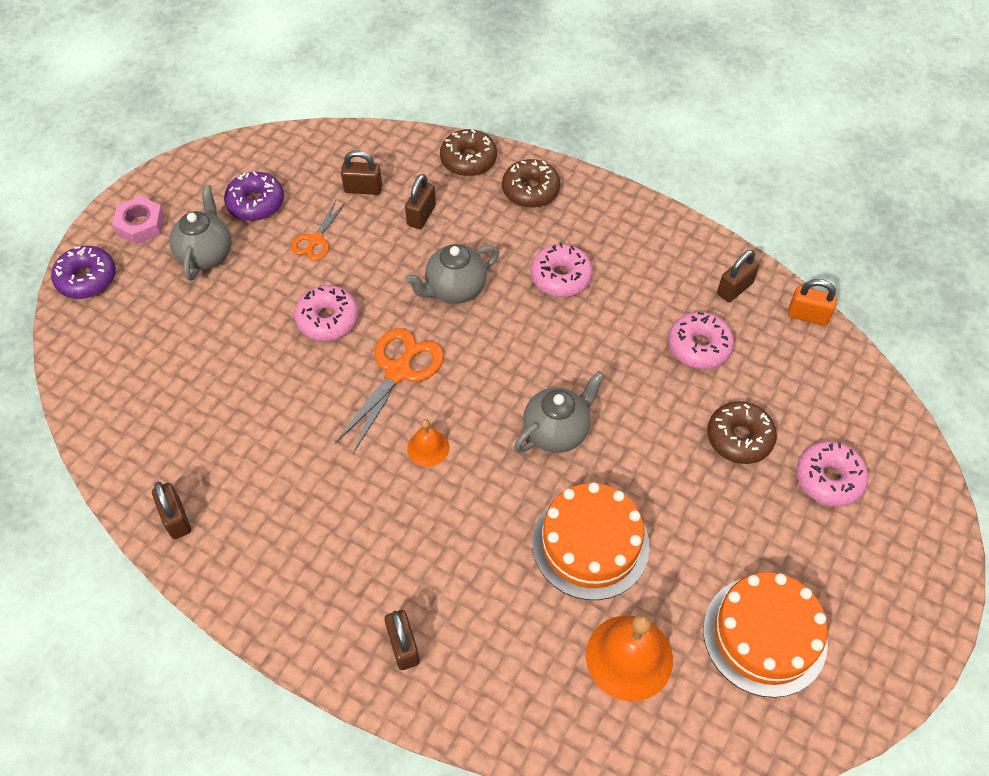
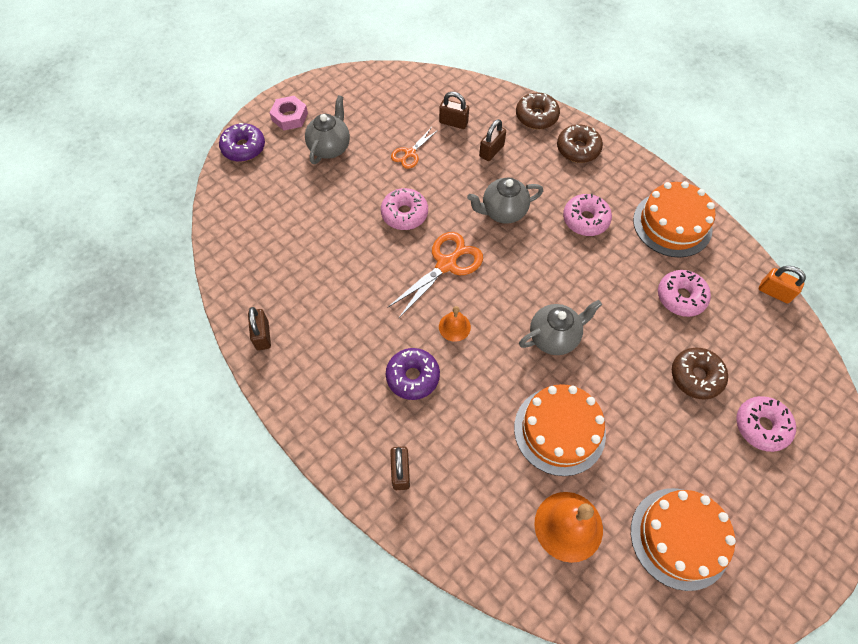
camera: 15 degrees right, 5 degrees up
(256, 203) = (374, 117): purple donut -> purple donut (413, 377)
(668, 259) = (672, 224): none -> orange cake
(734, 288) = (720, 258): brown padlock -> none

